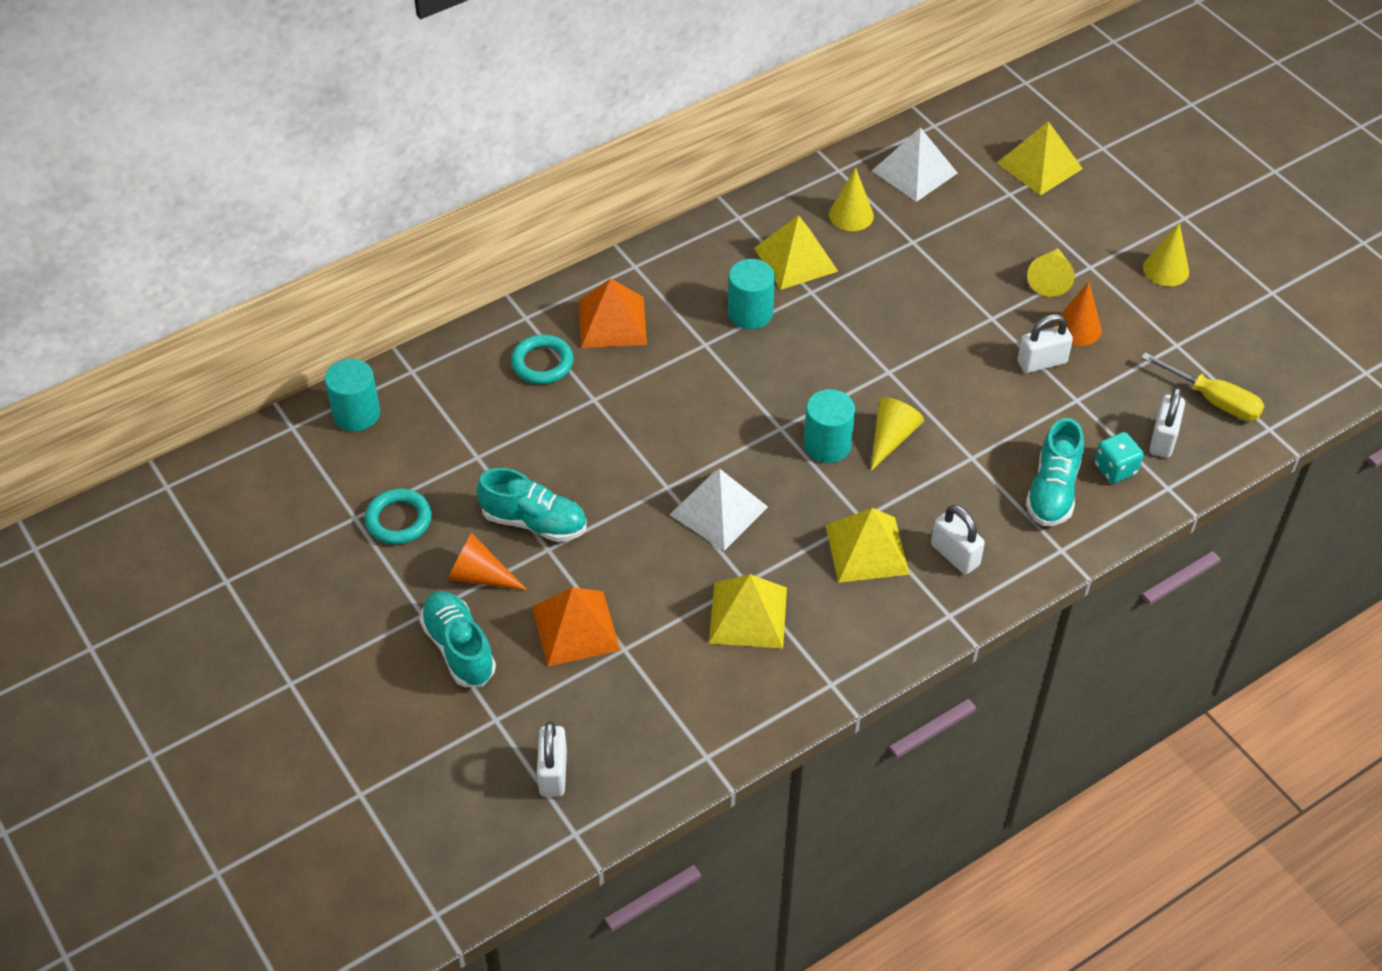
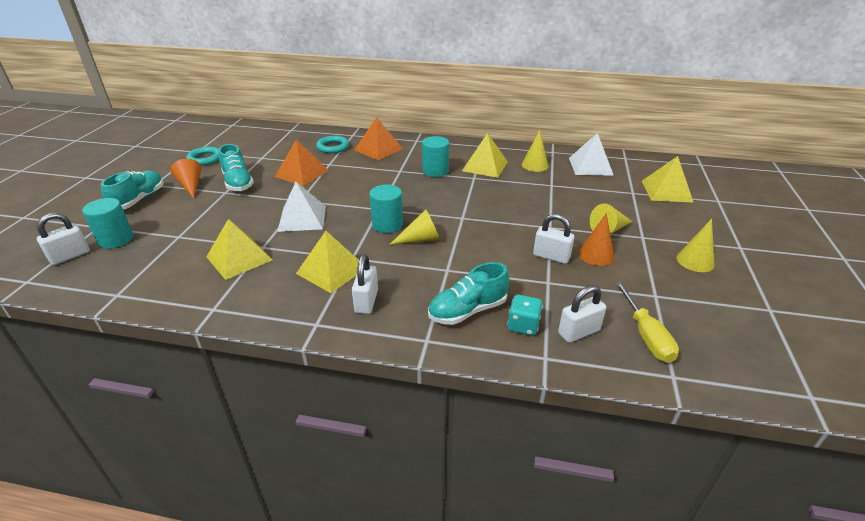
camera: 45 degrees right, 15 degrees down
(356, 414) = (254, 130): turquoise cylinder -> turquoise cylinder (116, 239)
(575, 628) = (180, 219): orange pyramid -> orange pyramid (301, 173)

